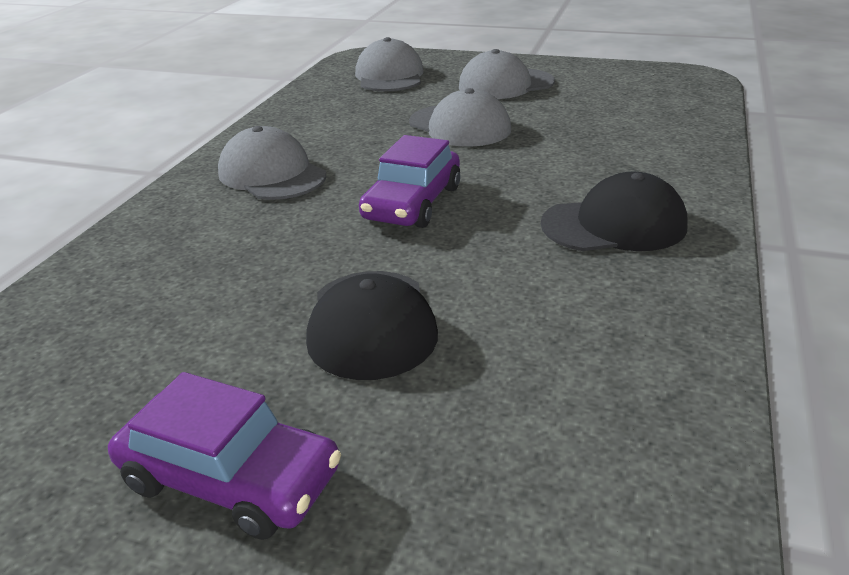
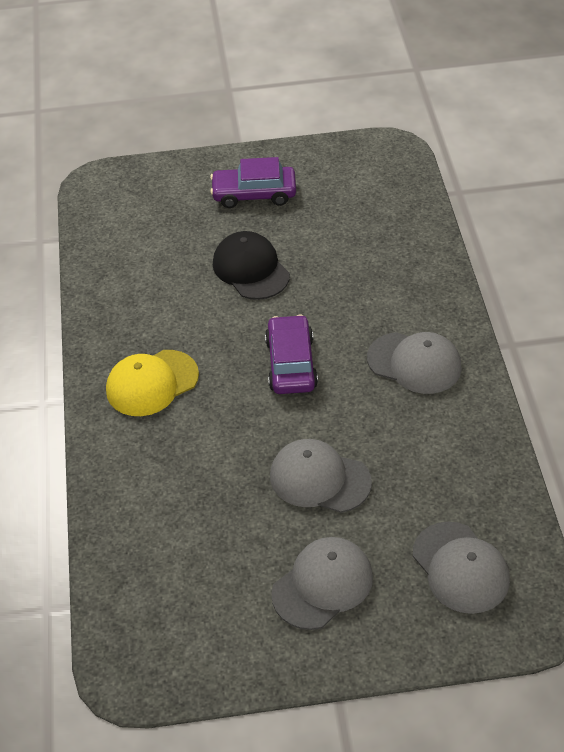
camera: 155 degrees right, 15 degrees up
(614, 225) = (152, 383): black cap -> yellow cap

